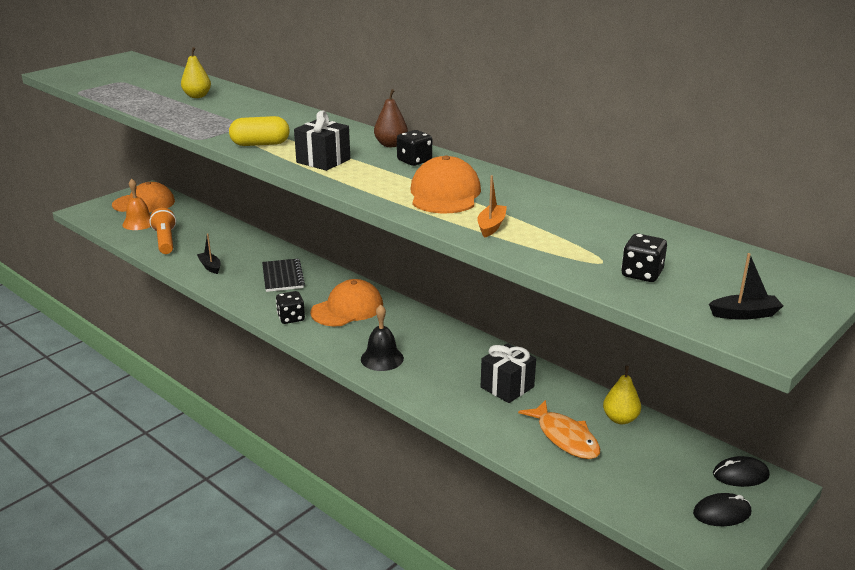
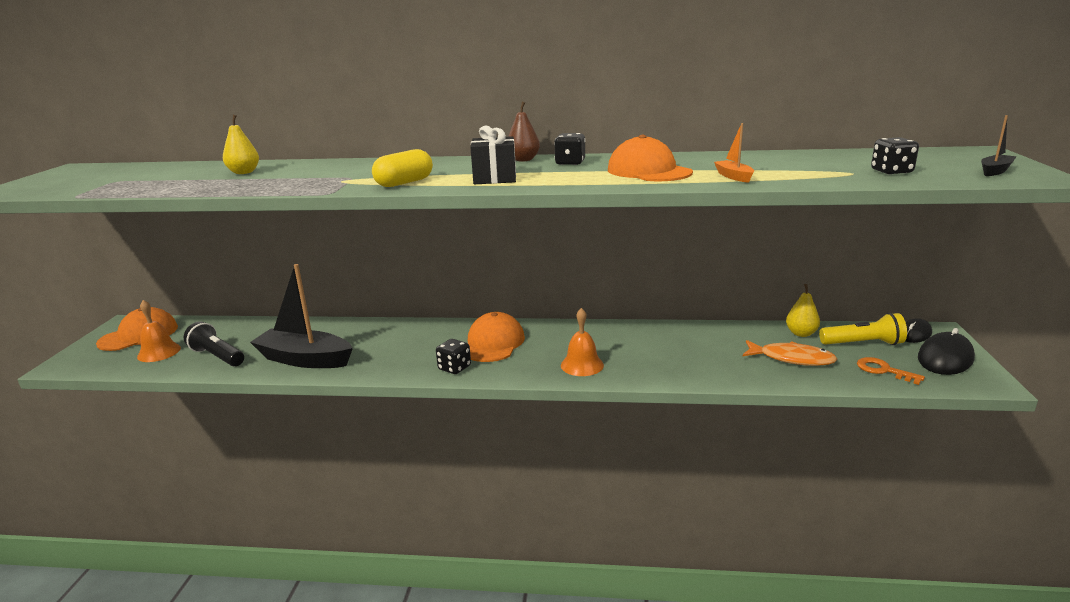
camera: 35 degrees left, 5 degrees down
(165, 241) = (217, 356): orange flashlight -> black flashlight
(210, 267) = (305, 359): black boat -> black boat, size x2.34
(282, 277) = (394, 342): black notebook -> none
(382, 358) = (582, 365): black bell -> orange bell
(507, 387) = (702, 345): black gift -> none
(631, 491) = (883, 370): none -> orange key
(664, 458) = (863, 343): none -> yellow flashlight
(722, 513) = (945, 358): black mouse -> black mouse, size x1.56

